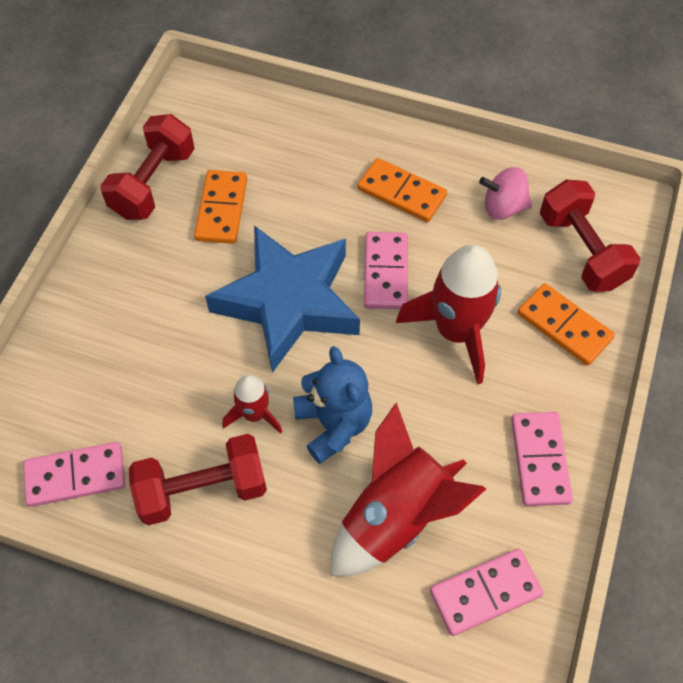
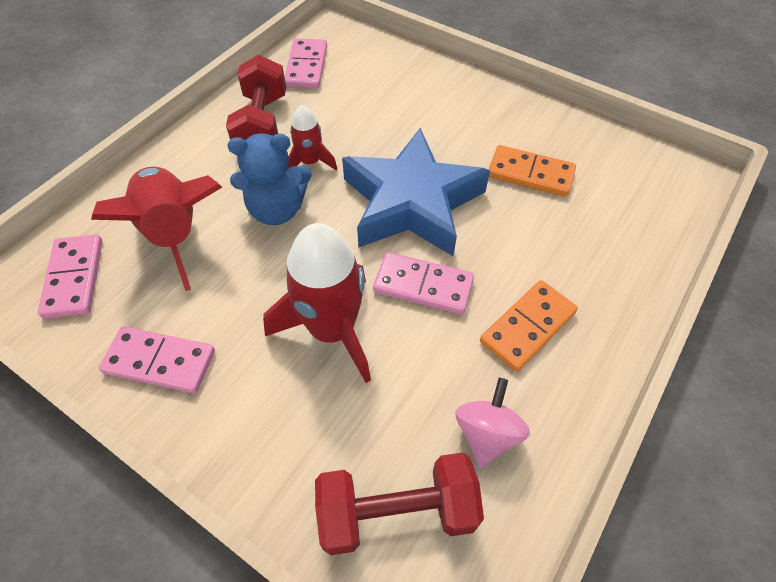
camera: 105 degrees right, 5 degrees down
(153, 183) = (568, 133): red dumbbell -> none
(564, 326) = (297, 445): orange domino -> none

